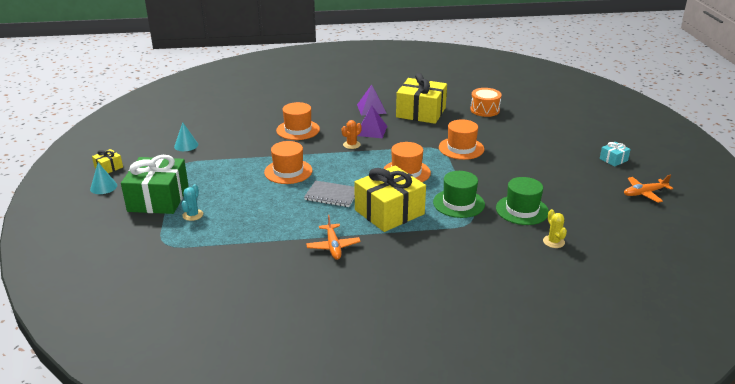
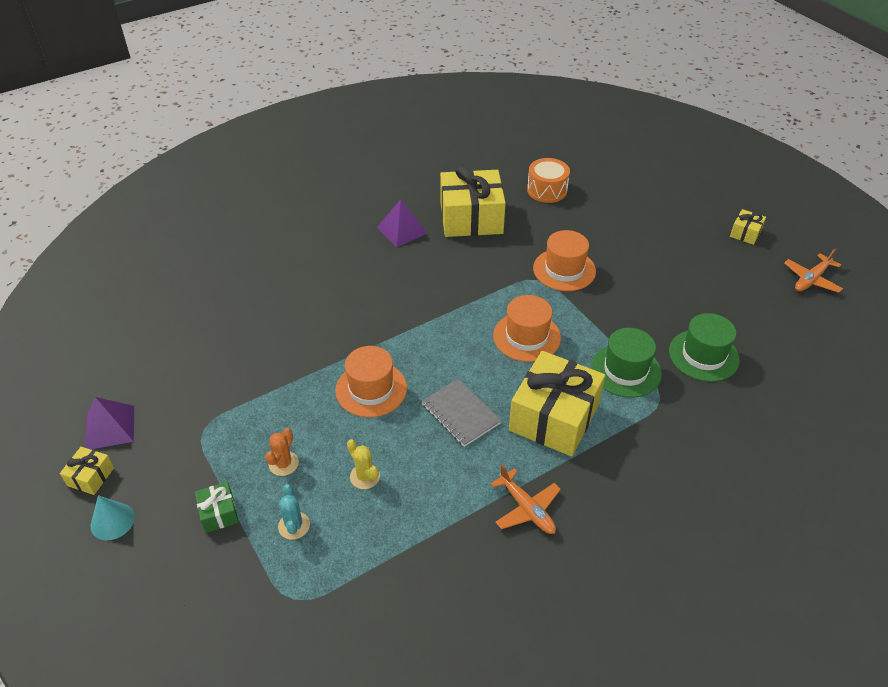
camera: 25 degrees left, 15 degrees up
(158, 199) = (219, 513): green gift -> green gift, size x0.44
(186, 145) = (183, 387): turquoise cone -> none
(298, 130) = (328, 302): orange hat -> none
(332, 195) = (461, 414): grey notebook -> grey notebook turned 60 degrees clockwise
(351, 145) = (422, 308): orange cactus -> orange cactus (283, 463)
(371, 130) = (430, 272): purple pyramid -> purple pyramid (110, 427)
(553, 242) = (771, 396): yellow cactus -> yellow cactus (365, 476)
(613, 159) = (745, 233): turquoise gift -> yellow gift

